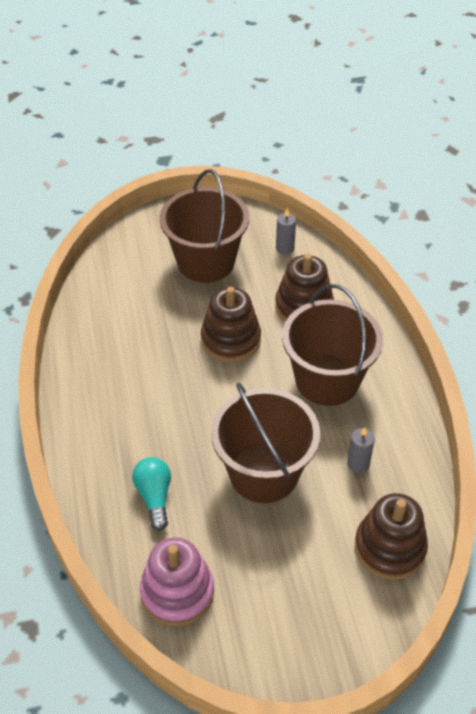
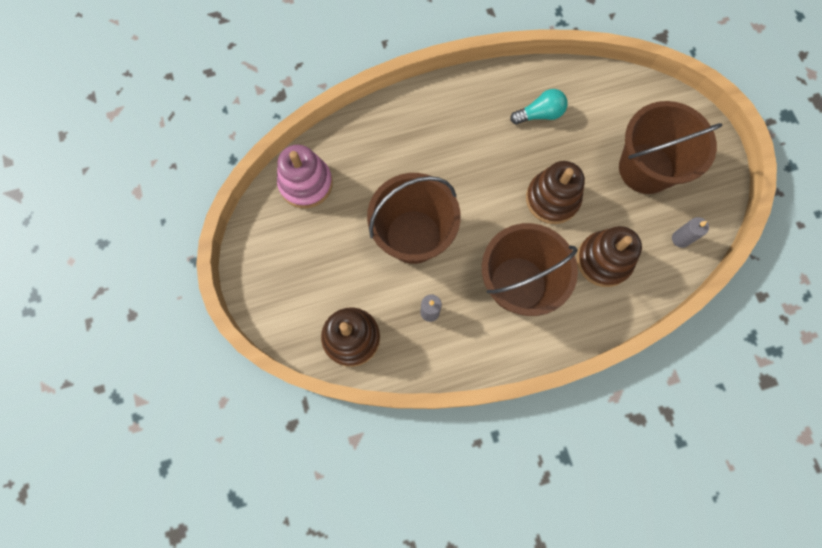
camera: 85 degrees right, 25 degrees up
(154, 497) = (384, 158): turquoise light bulb -> turquoise light bulb (540, 114)

